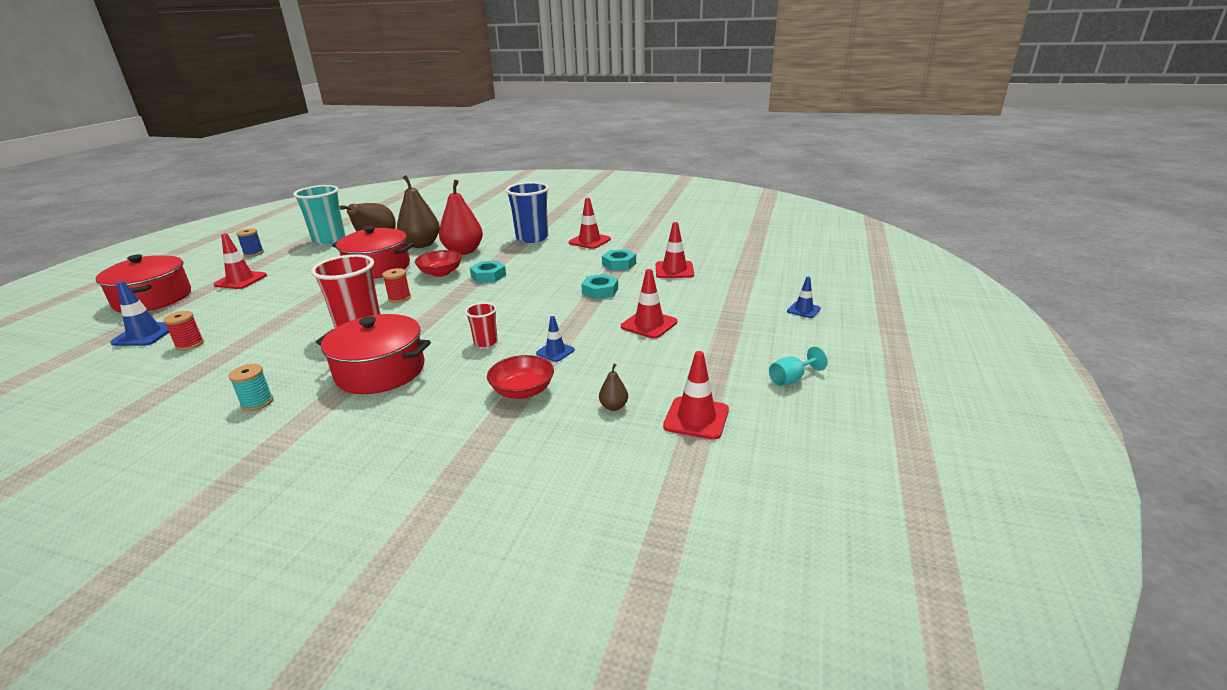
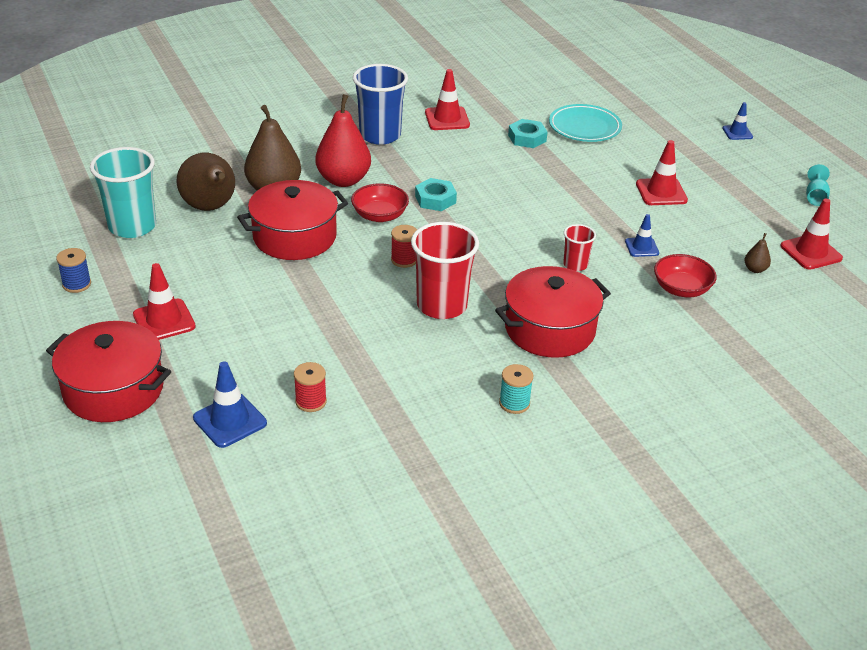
camera: 45 degrees left, 10 degrees up
(600, 291) = (566, 175): turquoise nut -> none
(674, 270) = (584, 127): red traffic cone -> turquoise plate

